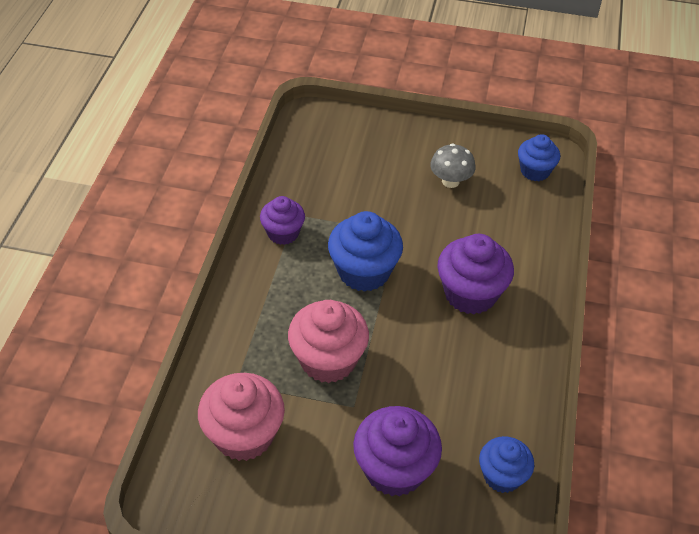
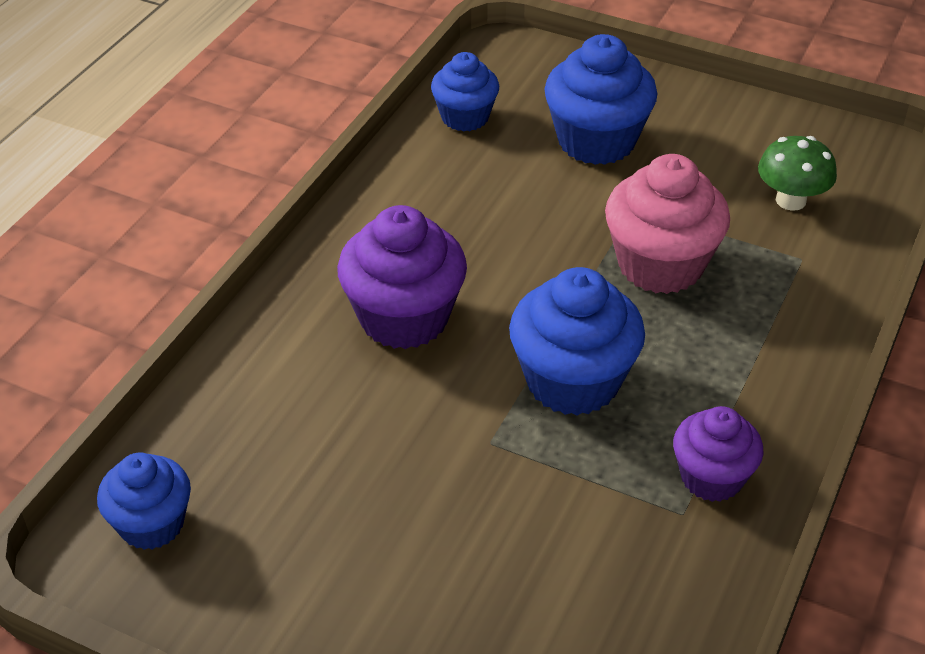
camera: 165 degrees left, 5 degrees down
(244, 435) = (791, 200): pink cupcake -> green mushroom
(394, 469) = (596, 141): purple cupcake -> blue cupcake
(450, 181) = (340, 532): grey mushroom -> none

